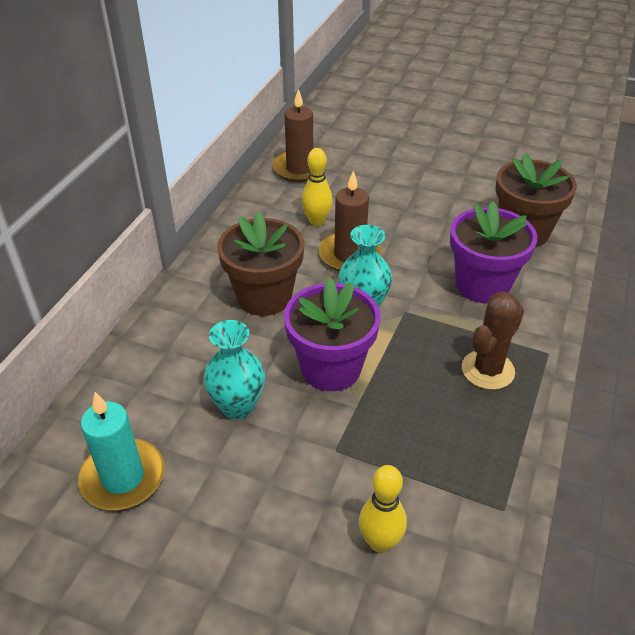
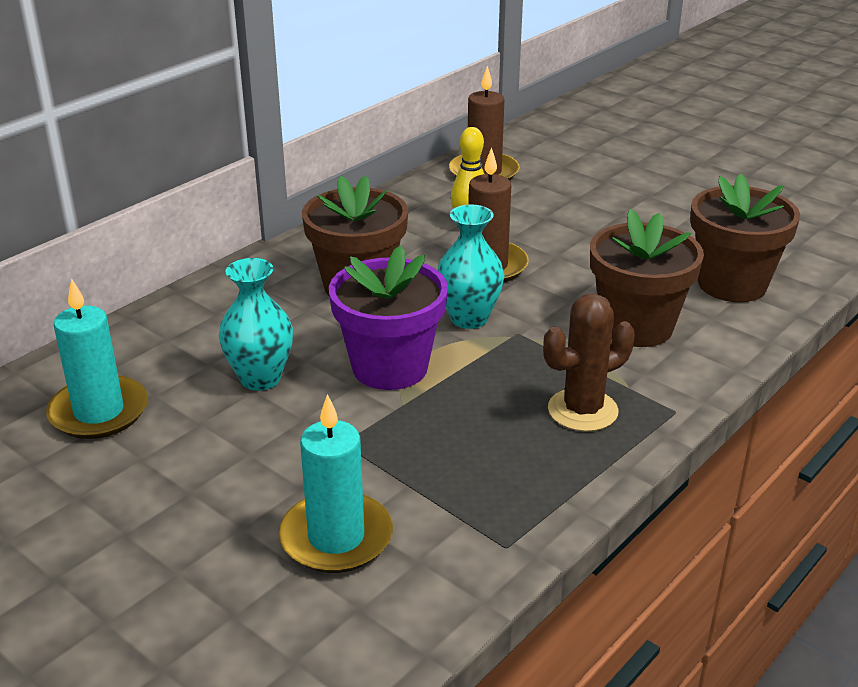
camera: 20 degrees right, 10 degrees down
(380, 542) = (336, 537): yellow bowling pin -> turquoise candle
(482, 285) = (636, 327): purple flower pot -> brown flower pot

